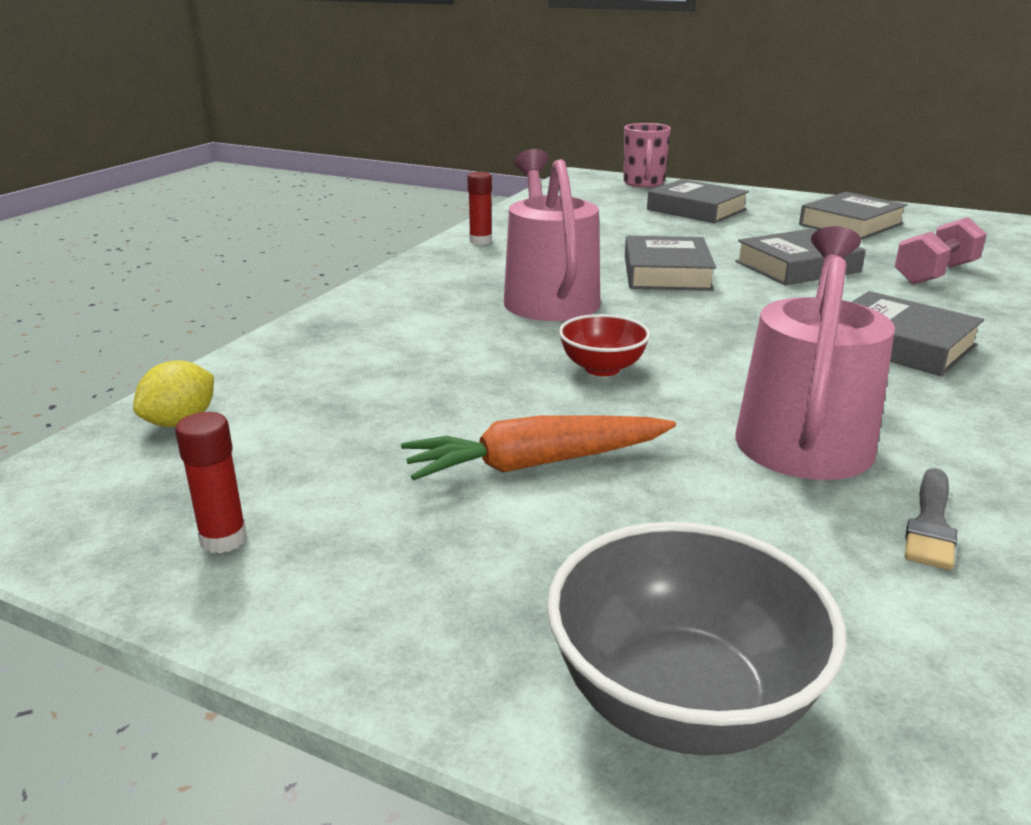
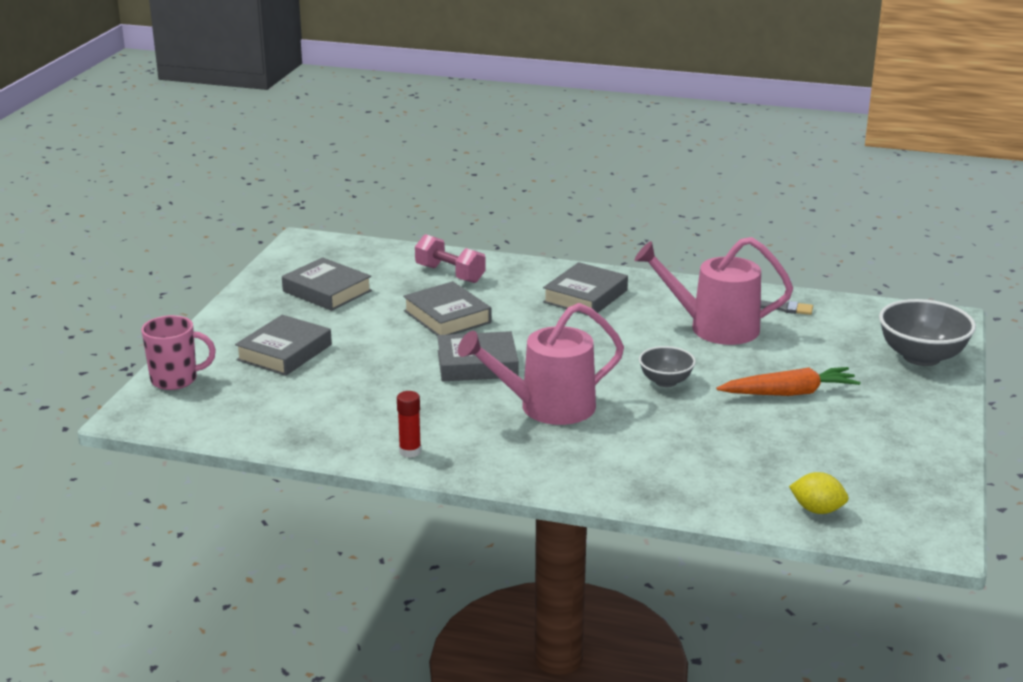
camera: 100 degrees left, 0 degrees up
(223, 539) = (909, 463): red glue stick -> none
(536, 463) = (789, 393): orange carrot -> orange carrot turned 75 degrees counterclockwise
(602, 368) = (665, 381): red bowl -> grey bowl

